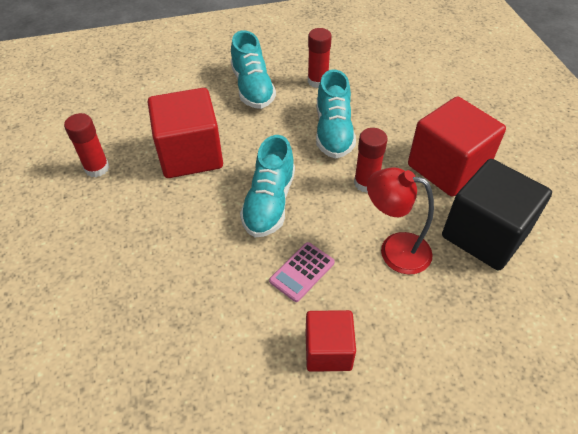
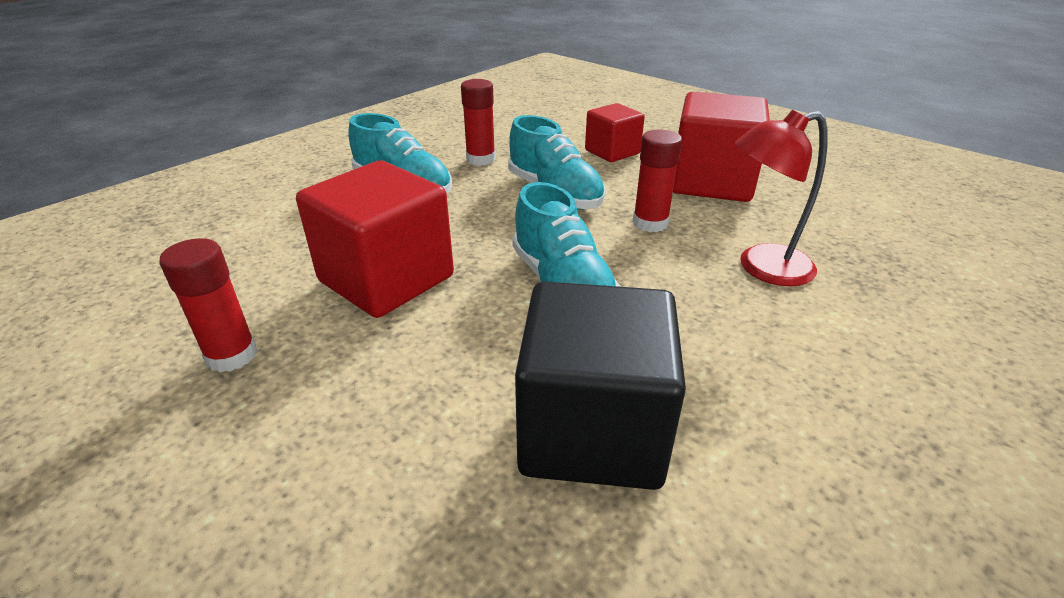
camera: 35 degrees left, 15 degrees down
(302, 272) = (695, 337): pink calculator -> none
(328, 350) = (842, 406): red cube -> red cube (612, 152)
(484, 234) = (820, 219): black cube -> black cube (592, 430)

